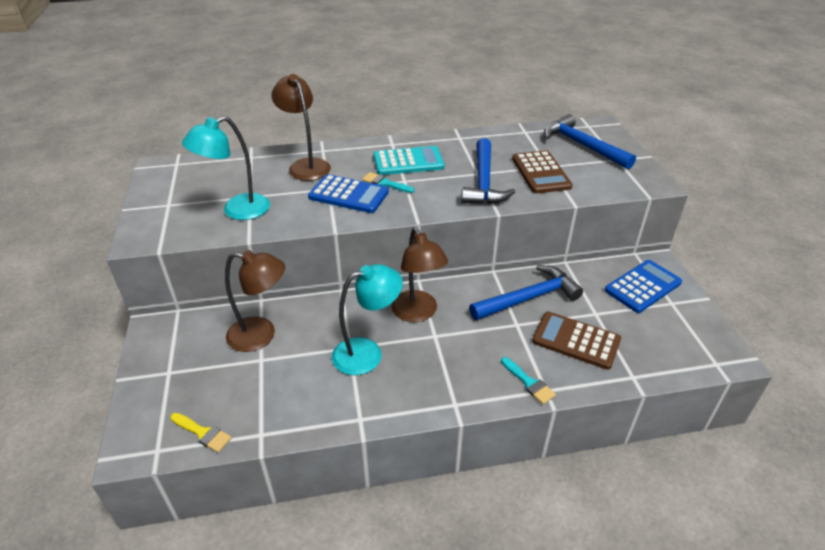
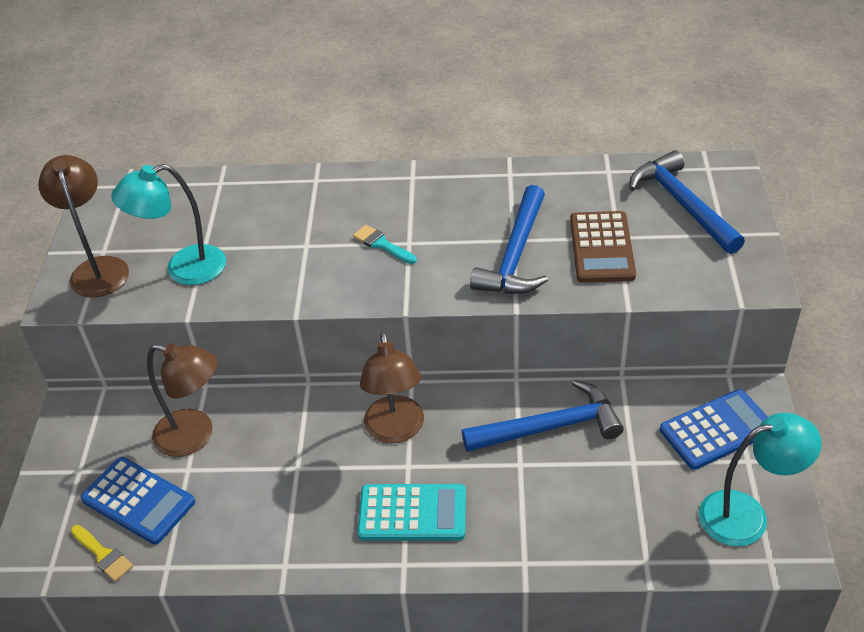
camera: 15 degrees right, 5 degrees up
(306, 165) = (287, 204): brown lamp -> brown lamp (98, 268)
(348, 195) = (329, 259): blue calculator -> blue calculator (138, 501)
(367, 353) = (316, 478): turquoise lamp -> turquoise lamp (747, 515)
(408, 162) = (424, 211): turquoise calculator -> turquoise calculator (412, 513)
(529, 383) = (506, 549): turquoise brush -> none
(576, 340) = (590, 499): brown calculator -> none

